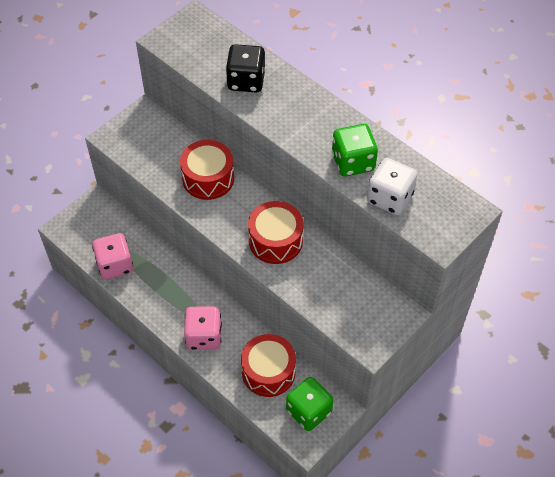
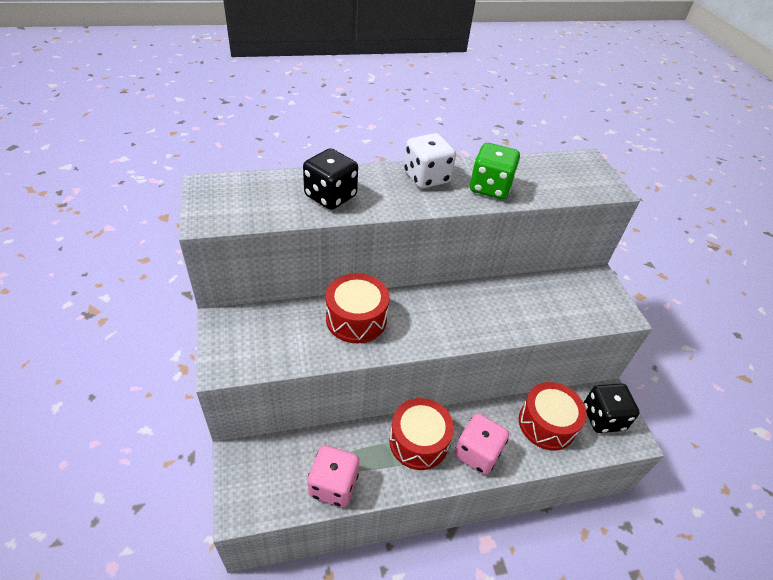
camera: 60 degrees left, 10 degrees down
(275, 241) = (470, 312): red drum -> red drum (418, 441)
(309, 411) = (603, 418): green dice -> black dice
(389, 198) = (546, 189): white dice -> white dice (426, 177)

